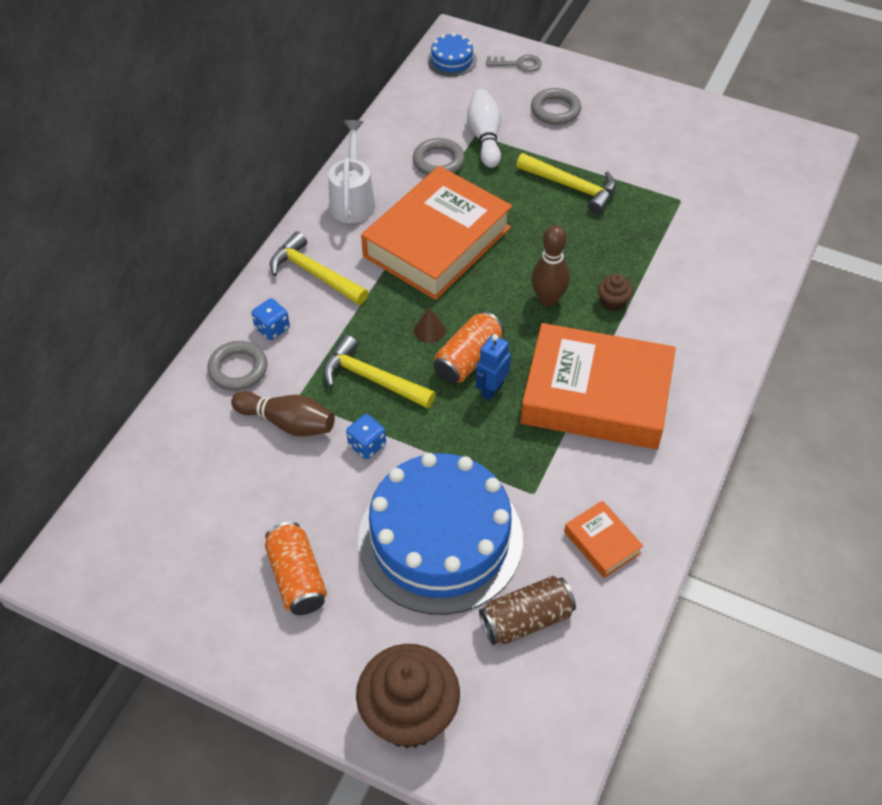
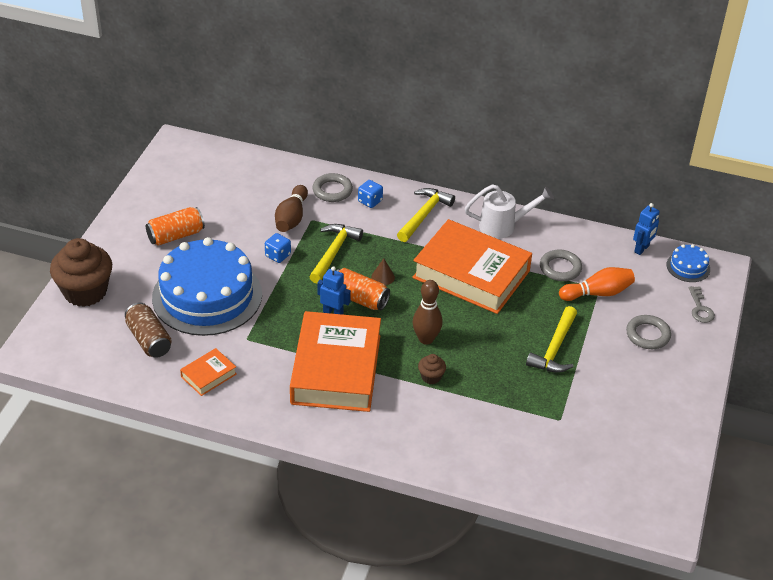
camera: 80 degrees right, 10 degrees down
(416, 89) = (642, 249): none -> blue robot
(485, 137) = (597, 293): white bowling pin -> orange bowling pin

